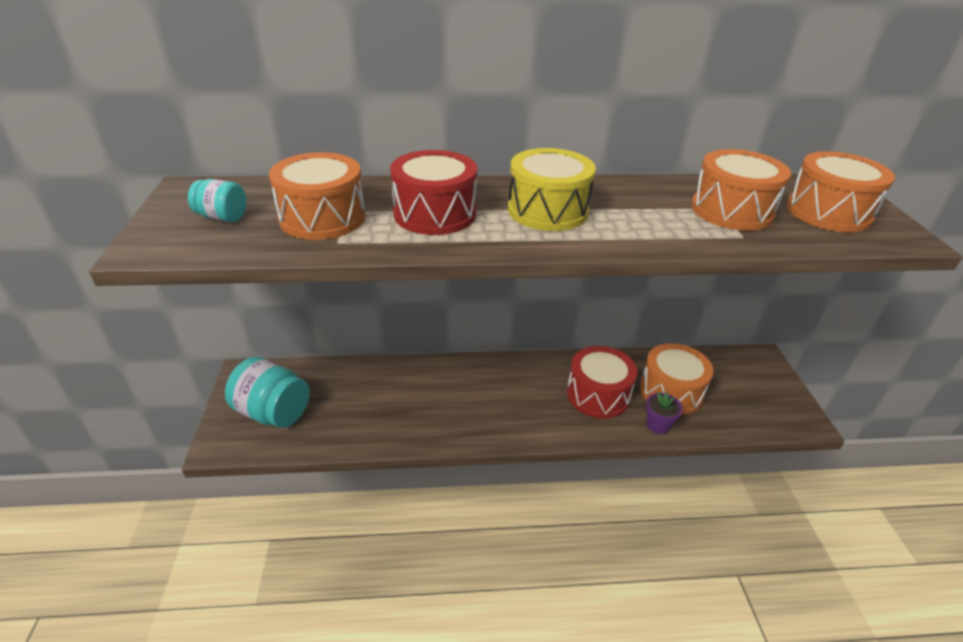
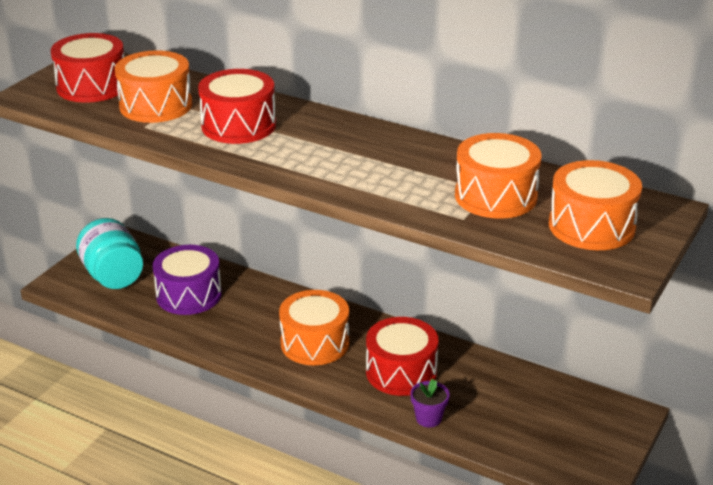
camera: 35 degrees right, 5 degrees down
(222, 217) = (92, 86): turquoise jar -> red drum
(364, 401) = (189, 295): none -> purple drum
(547, 210) = (330, 148): yellow drum -> none
(671, 391) = (480, 399): orange drum -> orange drum (314, 343)

